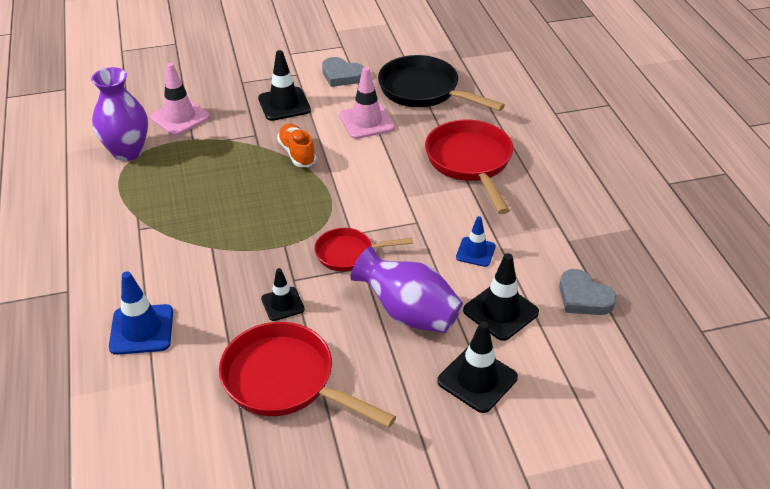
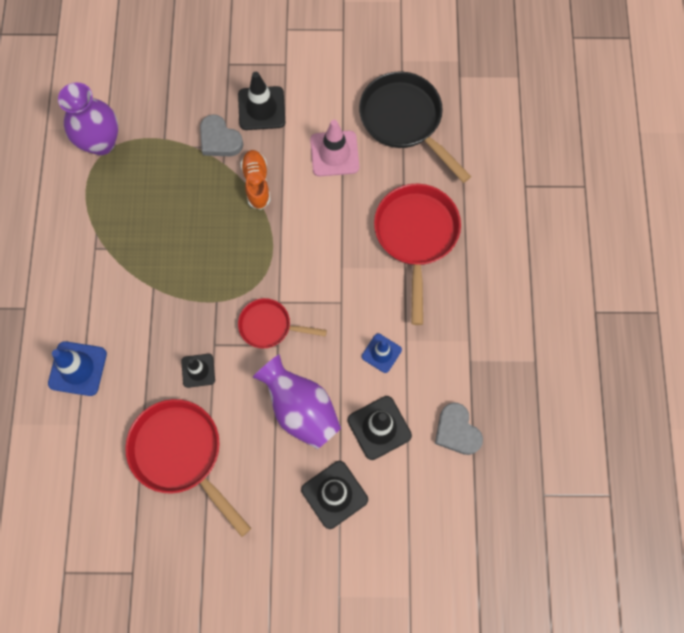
camera: 15 degrees right, 30 degrees up
(180, 117) = (158, 104): pink traffic cone -> none
(342, 75) = (329, 77): grey heart -> grey heart (219, 140)

